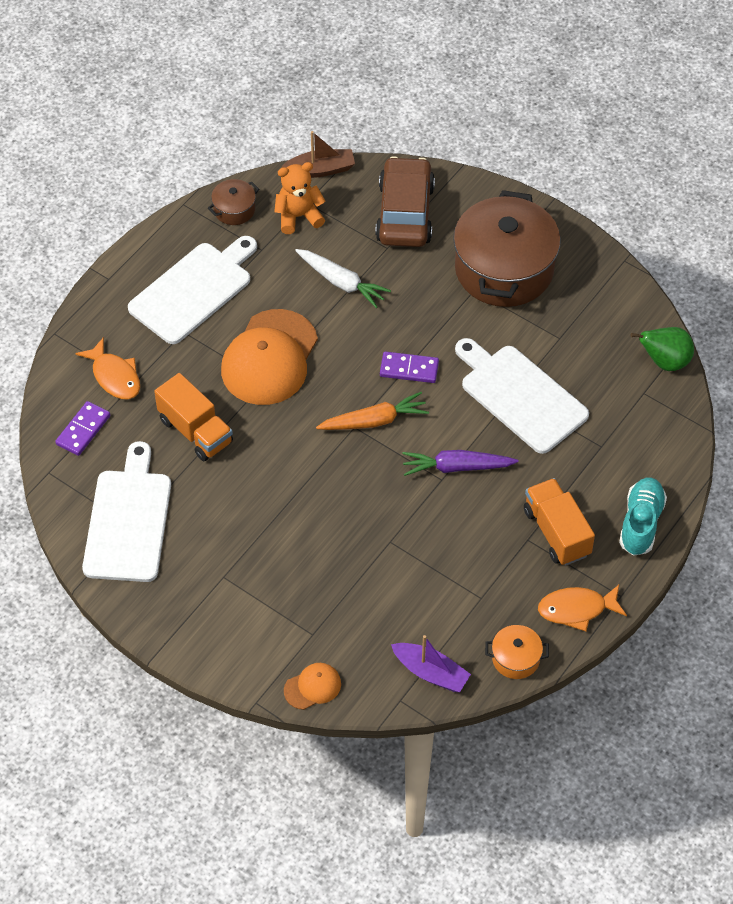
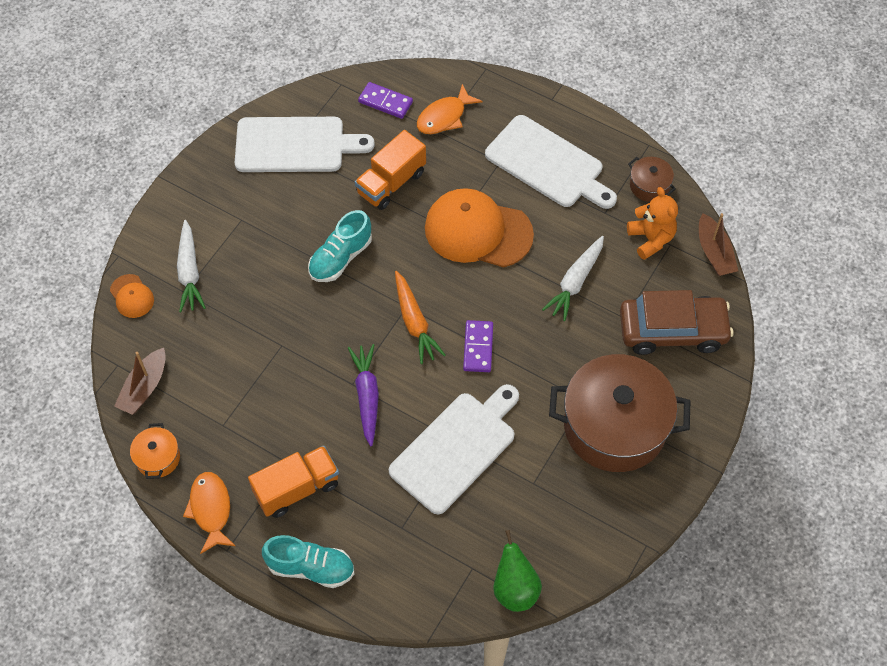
camera: 85 degrees right, 5 degrees up
(287, 483) = (340, 258): none -> turquoise shoe
(287, 628) = (189, 272): none -> white carrot
(431, 672) = (144, 387): purple boat -> brown boat

